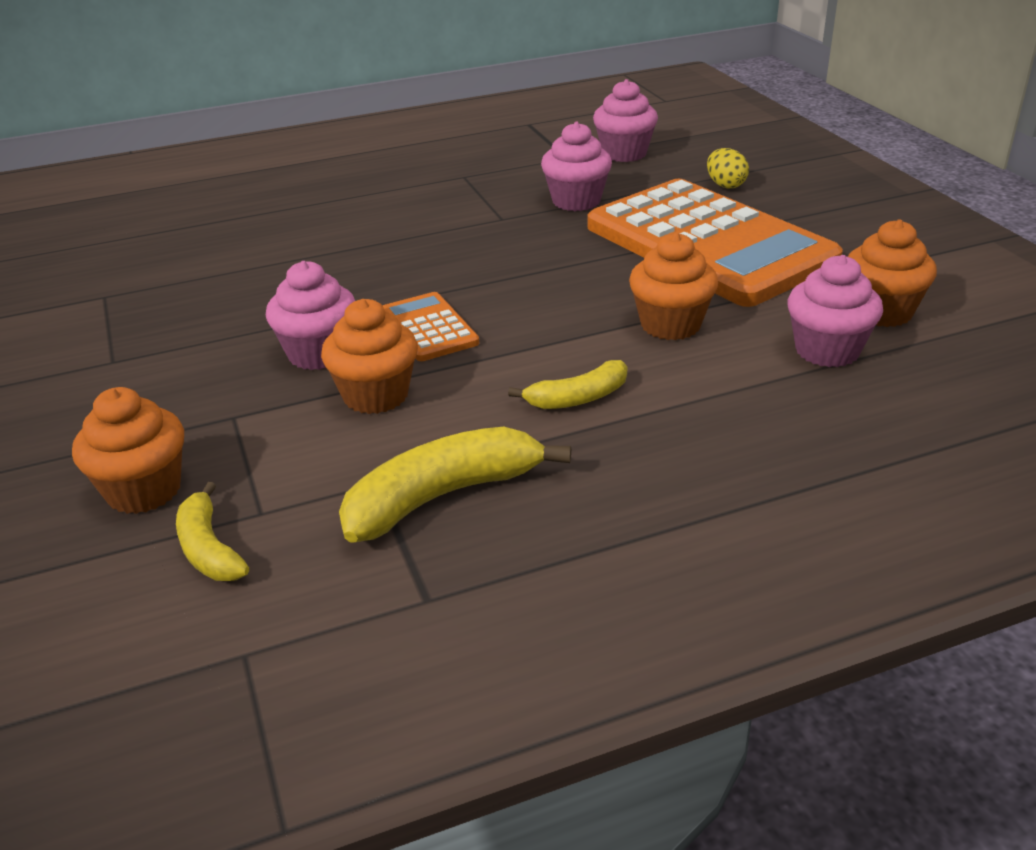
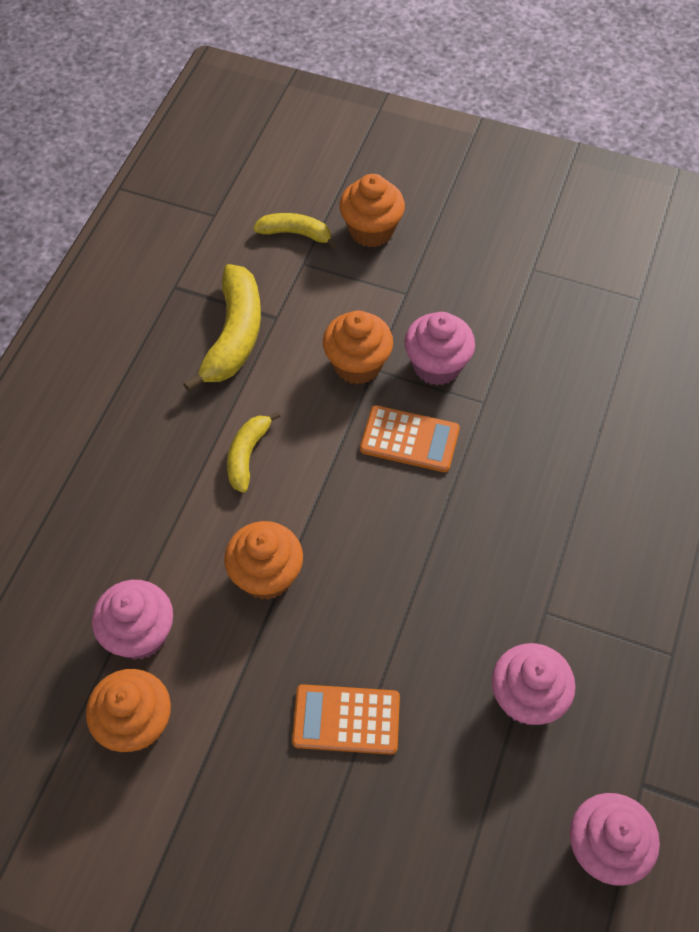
camera: 130 degrees right, 25 degrees up
(708, 244) = (346, 719): orange calculator -> orange calculator, size x0.42
(725, 185) = (439, 860): yellow egg -> none

